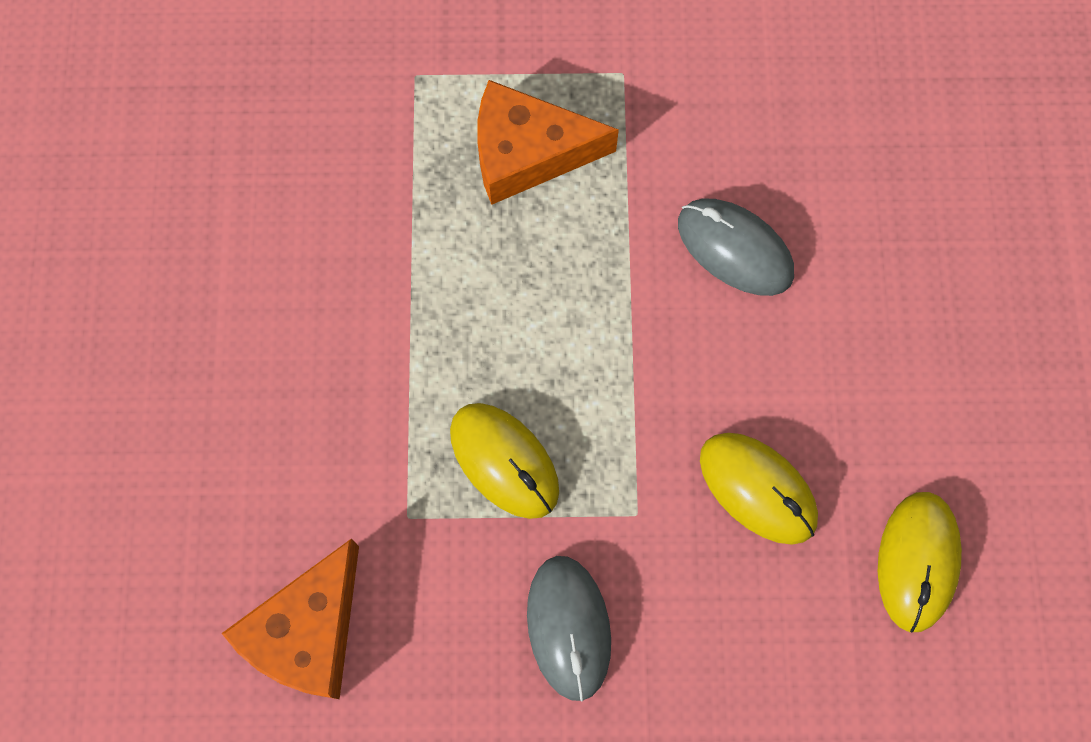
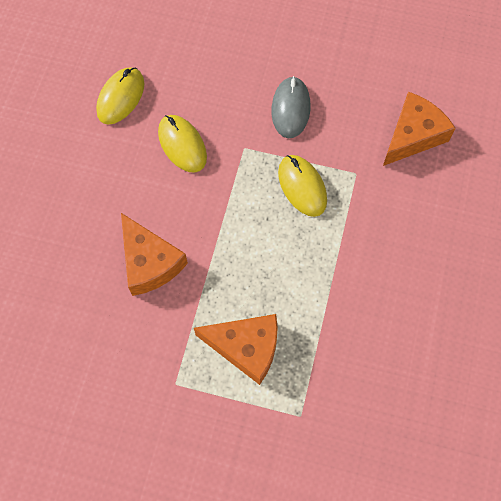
camera: 165 degrees left, 5 degrees down
(734, 249) = (149, 262): grey mouse -> orange cheese

